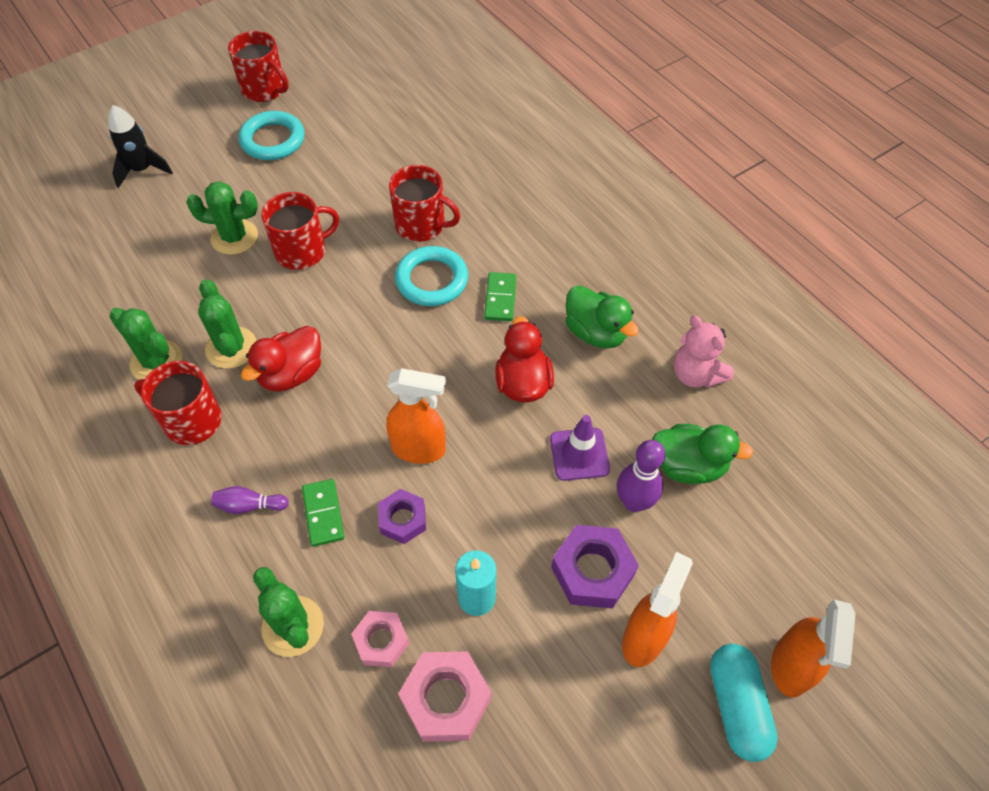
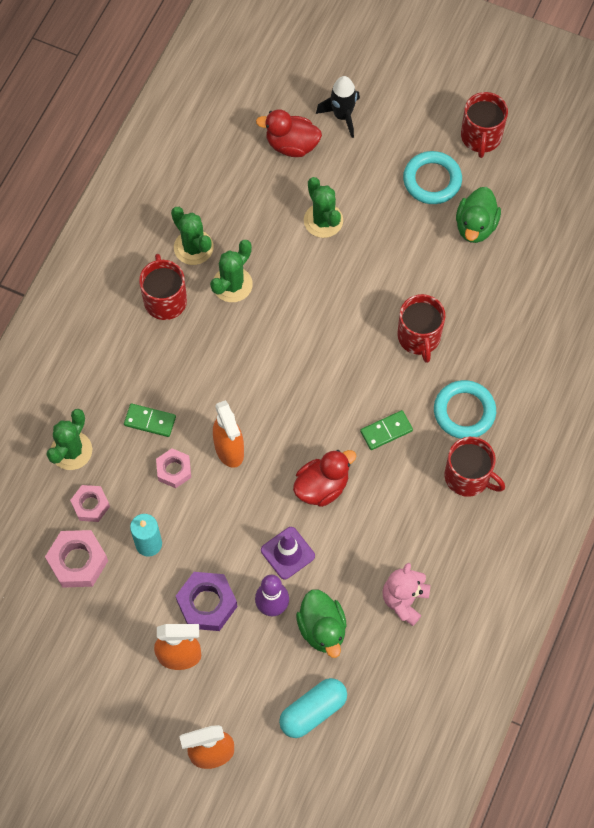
camera: 60 degrees right, 10 degrees up
(156, 361) = (193, 247): green cactus -> green cactus turned 45 degrees counterclockwise
(249, 505) = (129, 375): purple bowling pin -> none
(291, 374) = (236, 335): red duck -> red duck (291, 145)
(302, 251) = (341, 273): red mug -> red mug (468, 477)
(323, 513) = (150, 421): green domino -> green domino turned 60 degrees clockwise
(403, 519) = (174, 470): purple nut -> pink nut
(432, 280) = (372, 375): turquoise ring -> turquoise ring (464, 411)
(595, 333) = (397, 513): green duck -> green duck (475, 226)
(737, 706) = (168, 731): turquoise capsule -> turquoise capsule (313, 711)

